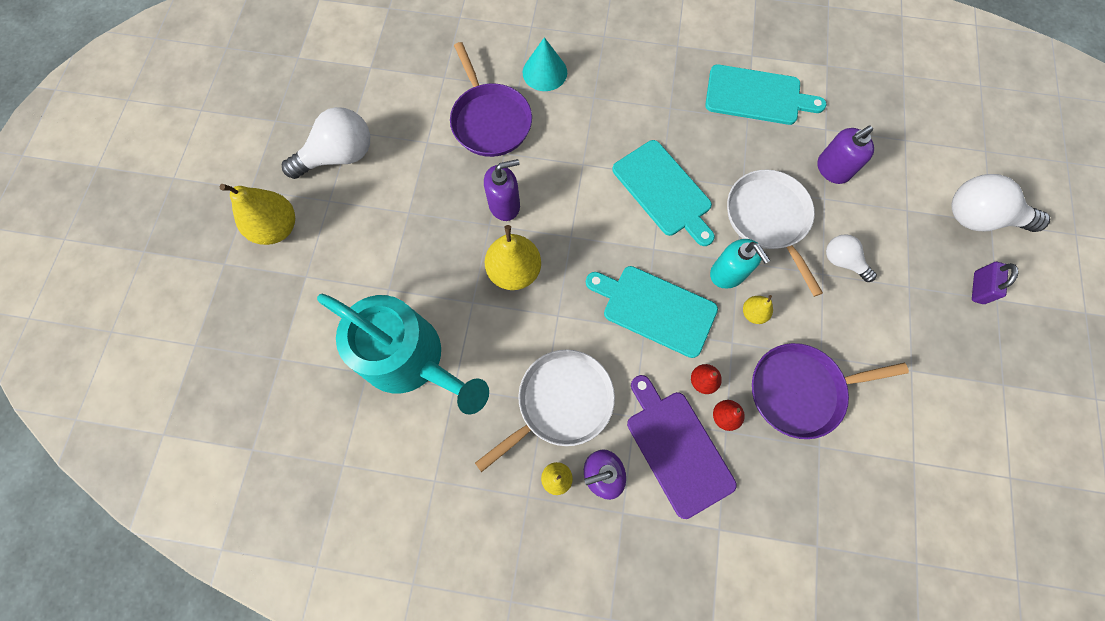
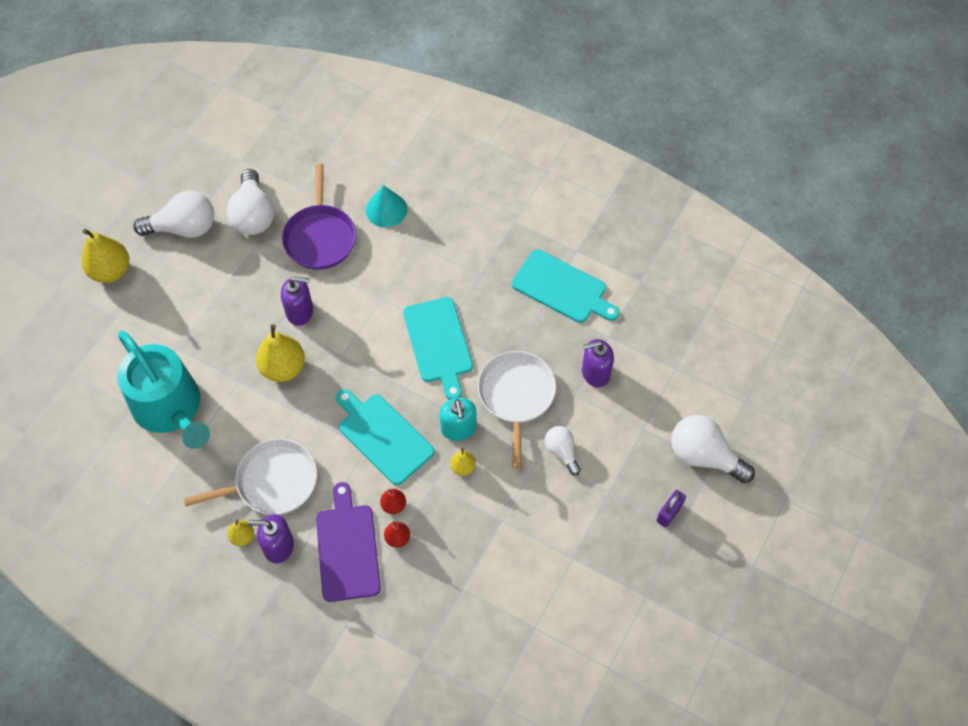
camera: 20 degrees right, 10 degrees down
(409, 119) = (253, 215): none -> white light bulb
(800, 390) = (470, 540): purple pan -> none

